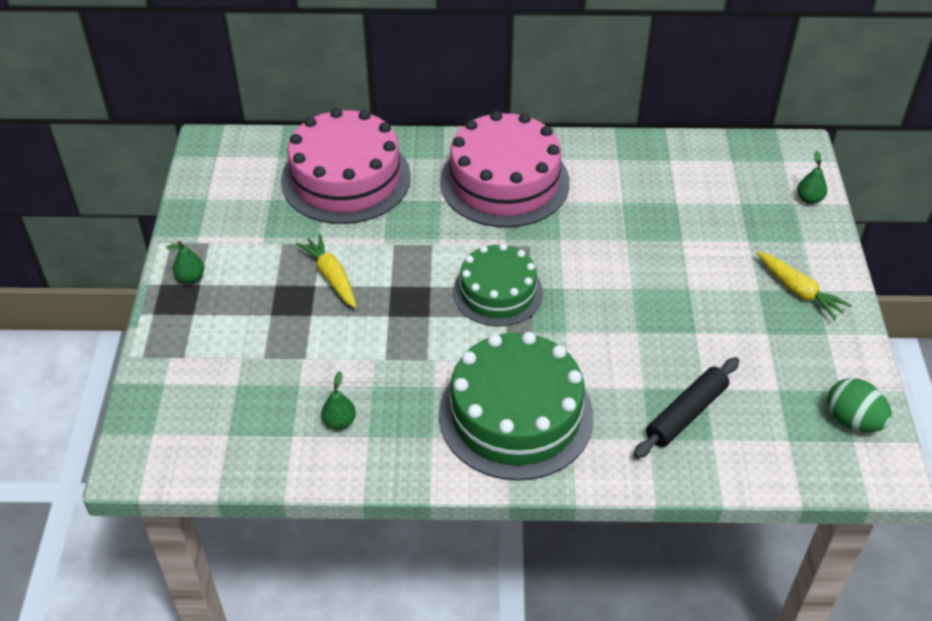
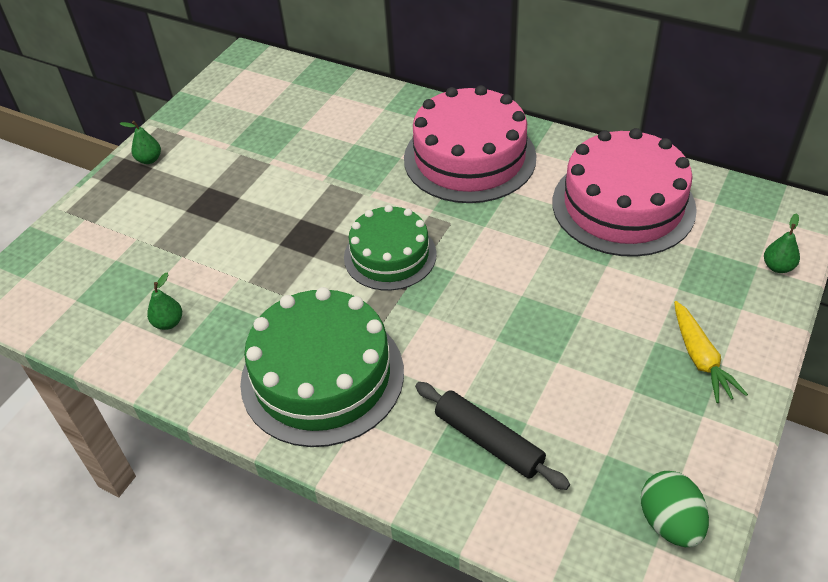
camera: 30 degrees right, 0 degrees up
(331, 277) = (258, 195): yellow carrot -> none
(346, 178) = (332, 115): pink cake -> pink cake (623, 205)
(686, 414) = (488, 441): black rolling pin -> black rolling pin turned 60 degrees clockwise

